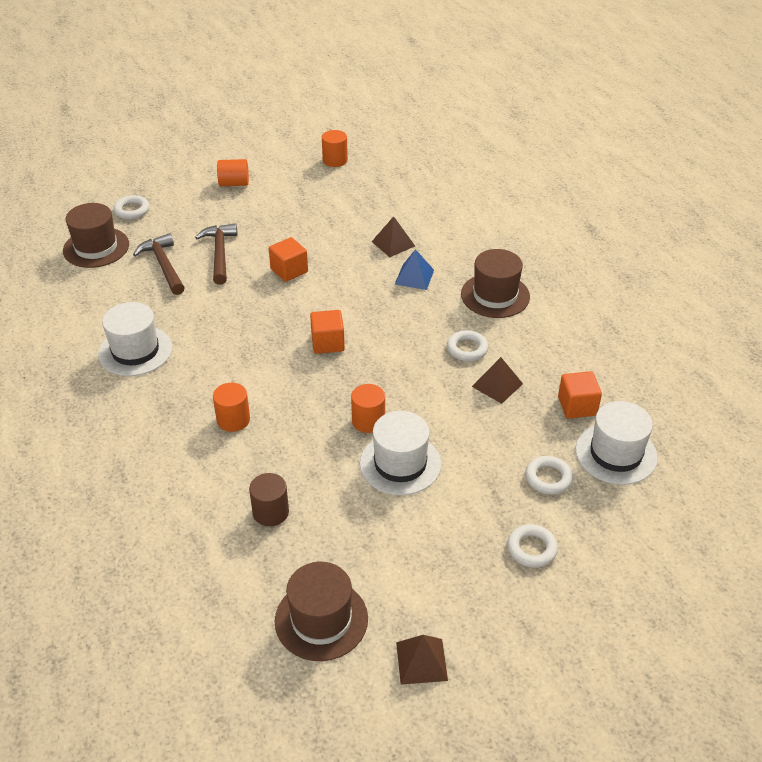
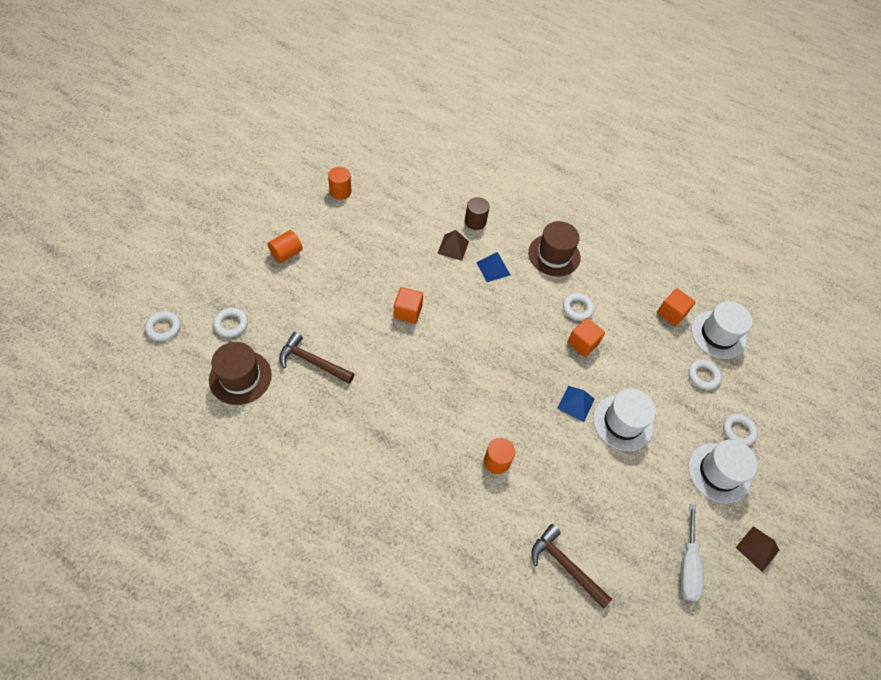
camera: 45 degrees left, 15 degrees up
(81, 190) = (163, 328): none -> white ring
(135, 351) = (372, 451): white hat -> white hat (718, 472)
(220, 253) = (343, 326): brown hammer -> brown hammer (565, 565)
(270, 512) = (588, 514): brown cylinder -> brown cylinder (475, 221)
(321, 619) = (687, 565): brown hat -> white screwdriver
(328, 343) = (493, 358): orange cube -> orange cube (582, 343)
(368, 421) = (576, 403): orange cylinder -> blue pyramid
(497, 385) = (618, 326): brown pyramid -> none

